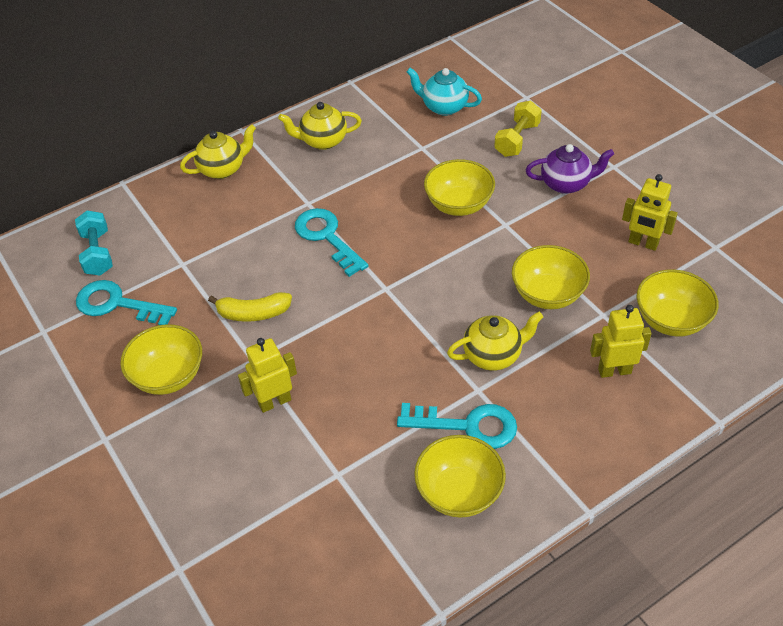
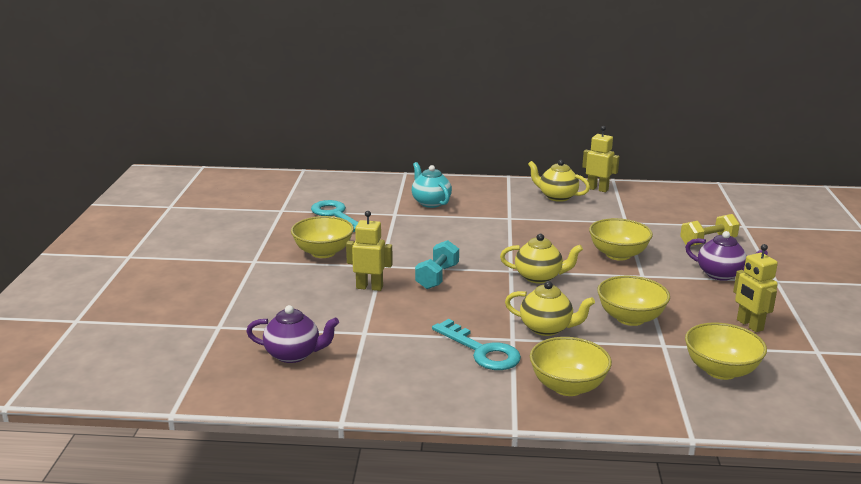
camera: 35 degrees right, 25 degrees down
(97, 253) = (352, 193): turquoise dumbbell -> turquoise dumbbell (437, 277)
(223, 169) = (473, 187): yellow teapot -> yellow teapot (539, 277)
(253, 313) = (409, 248): yellow banana -> none
(302, 555) = (293, 354): none -> purple teapot
(327, 237) = (501, 236): turquoise key -> none
(444, 107) = (669, 210): turquoise teapot -> turquoise teapot (430, 202)
(459, 492) = (432, 376): yellow bowl -> yellow bowl (568, 386)
(614, 370) = (634, 374): yellow robot -> yellow robot (597, 189)

